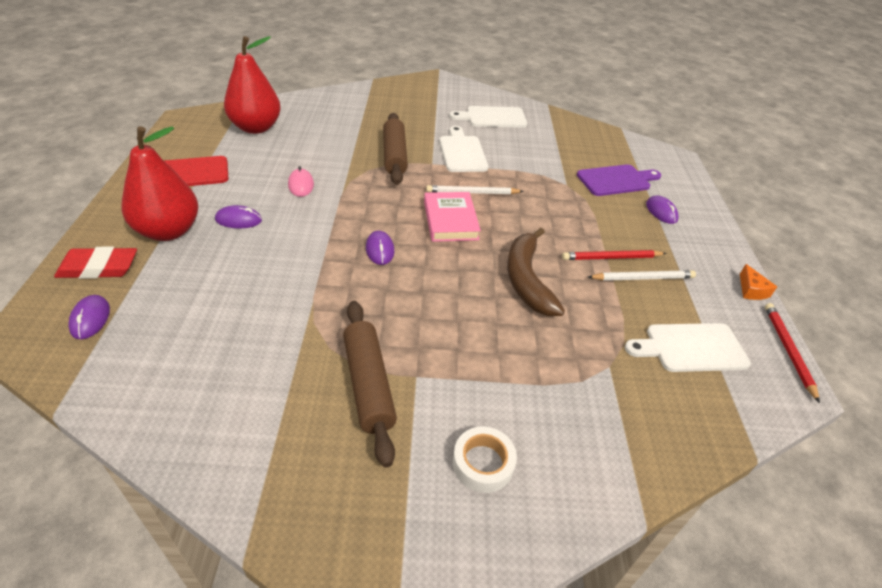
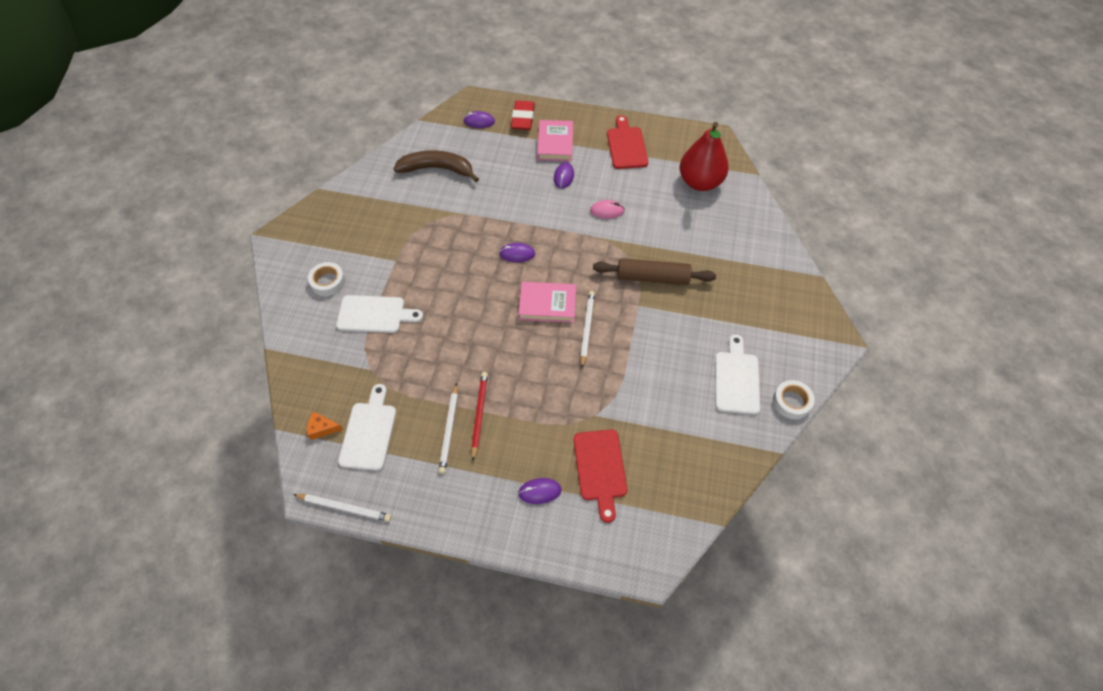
camera: 105 degrees right, 15 degrees up
(168, 231) = (555, 143): red pear -> pink book
(368, 384) = (396, 237): brown rolling pin -> none
(462, 152) = (659, 334): white cutting board -> white cutting board (375, 314)
(502, 97) = (791, 402): none -> white tape
(527, 280) = (465, 342): brown banana -> brown banana (437, 169)
(616, 180) = (600, 469): purple cutting board -> red cutting board
(751, 290) = (414, 519): orange cheese -> orange cheese (322, 428)
(788, 350) = (344, 508): red pencil -> white pencil

